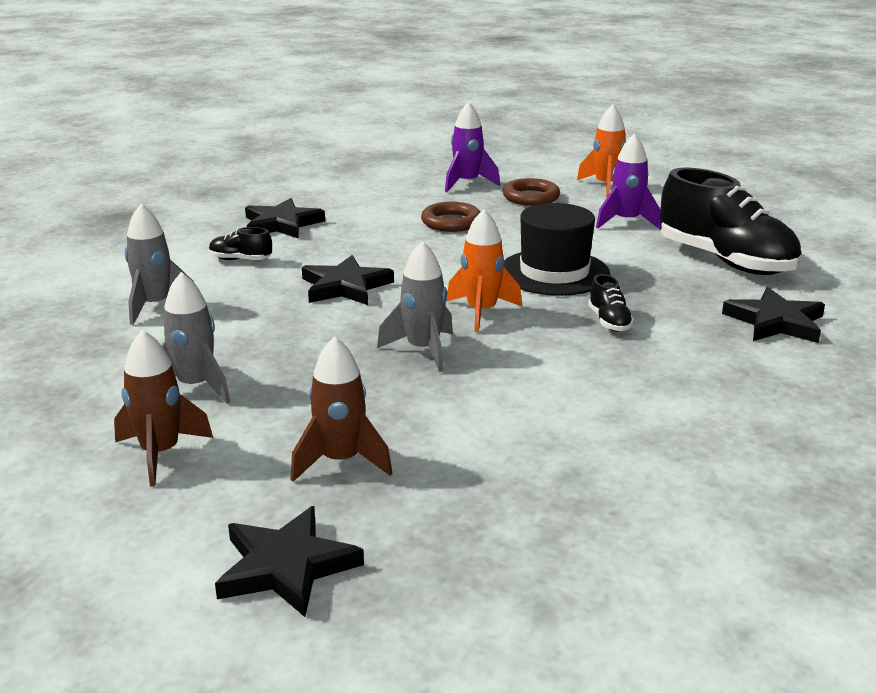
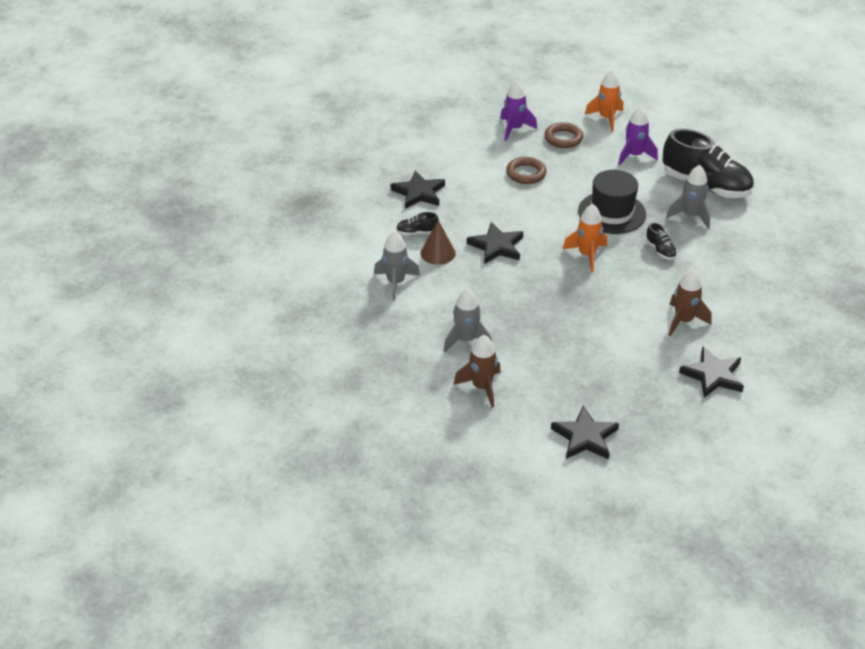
camera: 15 degrees left, 15 degrees up
(250, 283) = (438, 253): none -> brown cone
(341, 461) = (573, 375): brown rocket -> brown rocket (683, 321)
(423, 350) = (571, 291): grey rocket -> grey rocket (690, 216)
(775, 322) = (748, 235): black star -> black star (713, 375)

